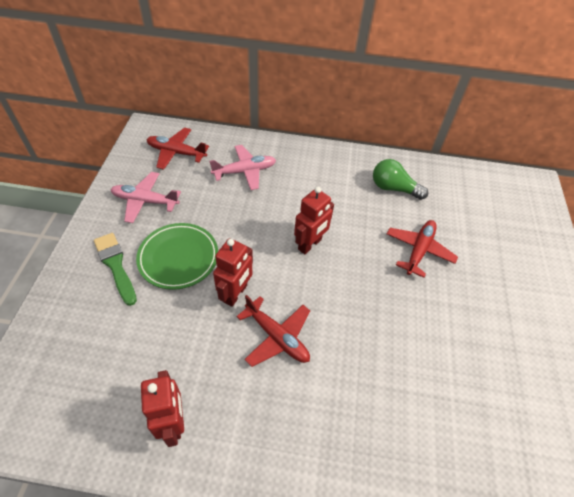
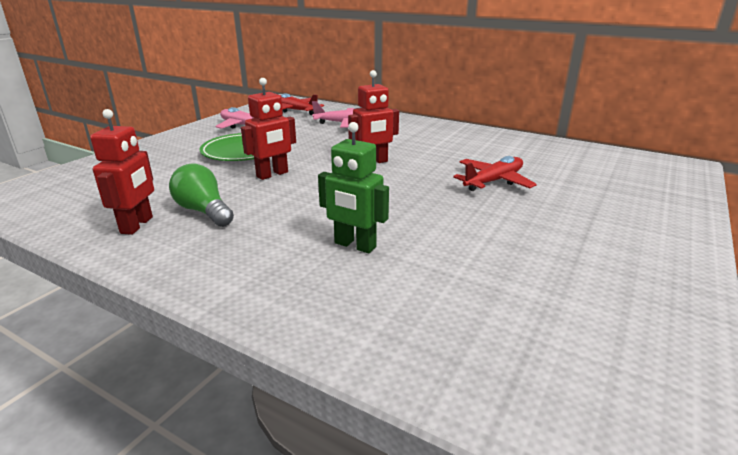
camera: 25 degrees right, 25 degrees down
(115, 265) = (186, 148): green brush -> none
(277, 337) = (287, 201): red plane -> none
(367, 386) = (354, 245): none -> green robot
(394, 188) = (493, 147): green light bulb -> green light bulb (204, 211)

